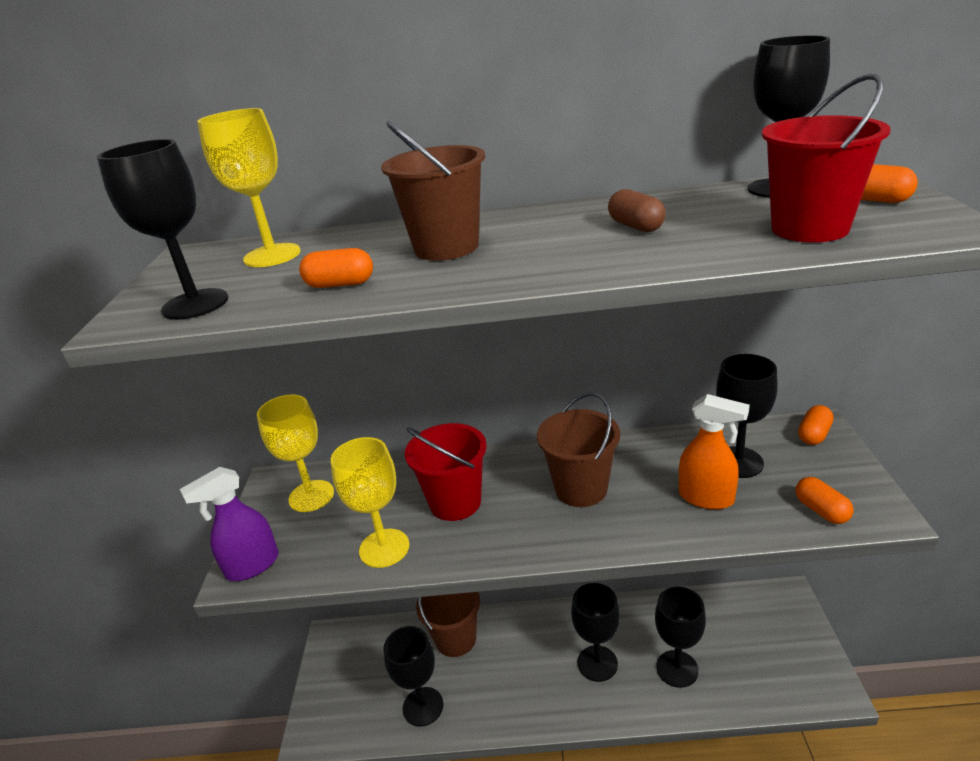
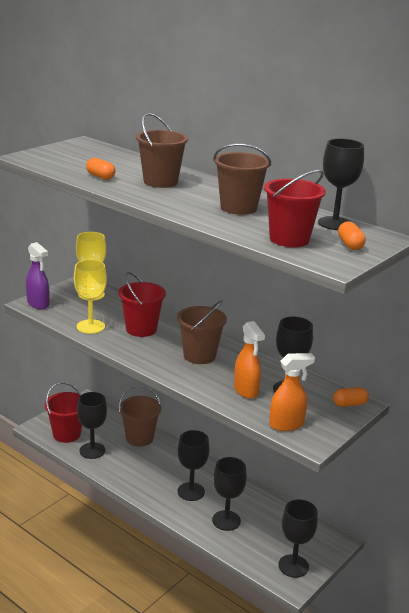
camera: 35 degrees right, 5 degrees down
(195, 304) = (50, 161): black goblet -> black goblet (293, 566)
(252, 566) = (38, 304): purple spray bottle -> purple spray bottle turned 135 degrees counterclockwise
(272, 255) = (104, 156): yellow goblet -> none
(362, 710) = (66, 434): none -> red bucket
(636, 226) = (238, 208): brown capsule -> brown bucket
(821, 510) = (286, 424): orange capsule -> orange spray bottle

